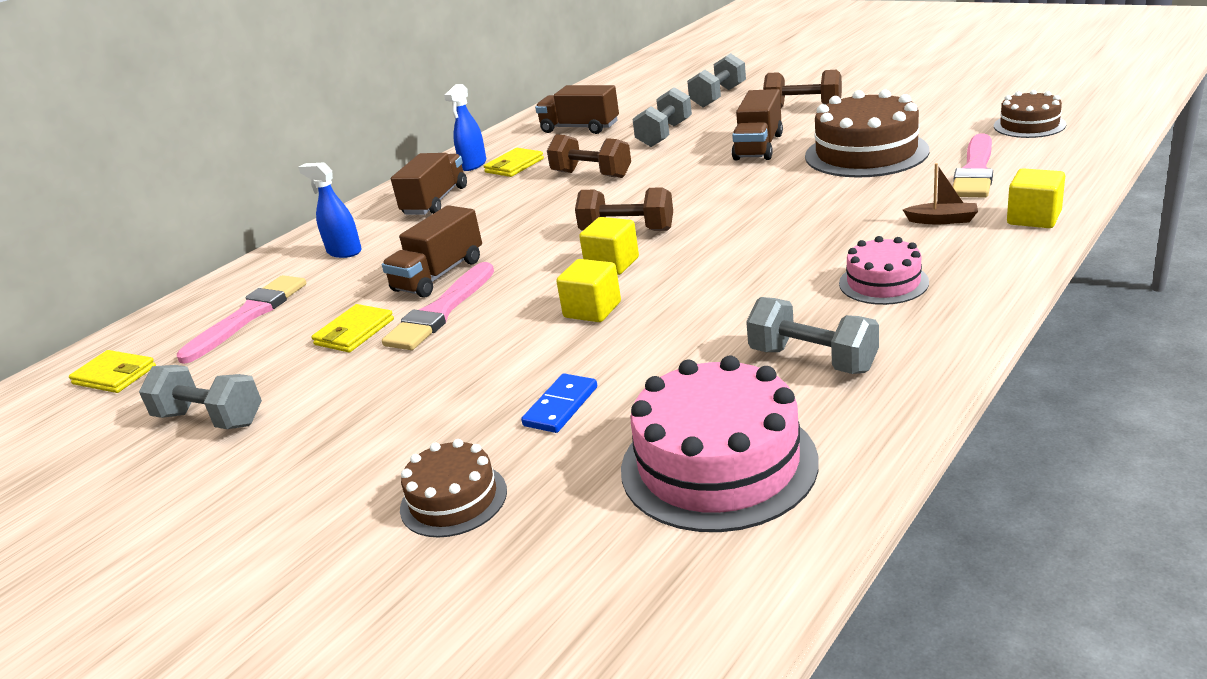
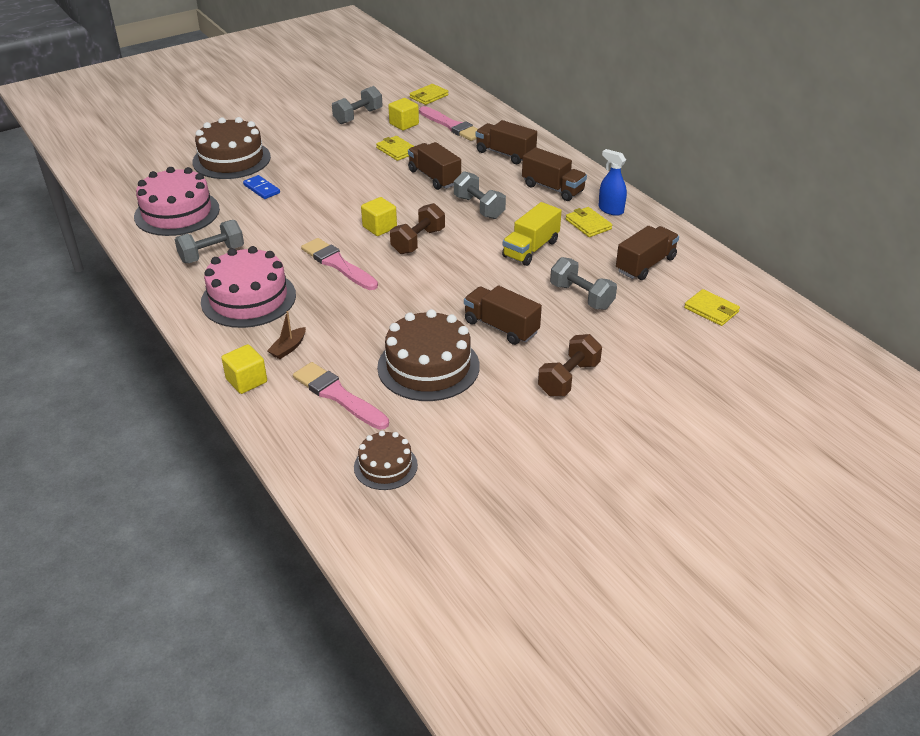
camera: 105 degrees right, 10 degrees up
(344, 252) = (505, 154): blue spray bottle -> brown truck
(440, 312) = (389, 173): pink brush -> pink brush (337, 264)
(453, 499) = (231, 159): brown cake -> brown cake, size x1.79
(591, 175) = (530, 249): brown dumbbell -> yellow truck
(592, 310) = (335, 212): yellow cube -> yellow cube (404, 124)
(636, 95) = (711, 310): none -> yellow wallet
(718, 97) = (653, 348): grey dumbbell -> grey dumbbell (479, 207)
(883, 283) = (248, 298): pink cake -> pink cake, size x1.79

